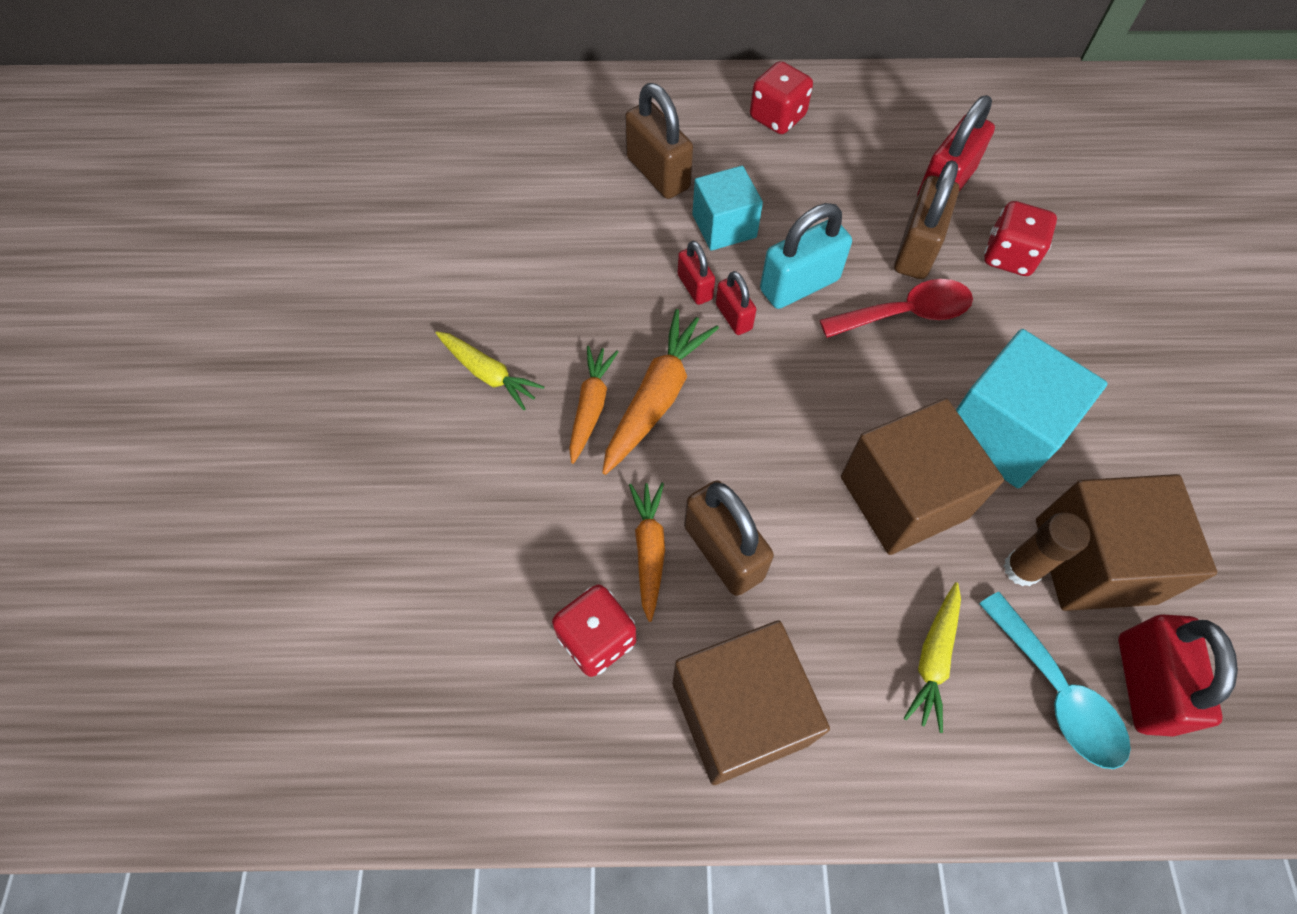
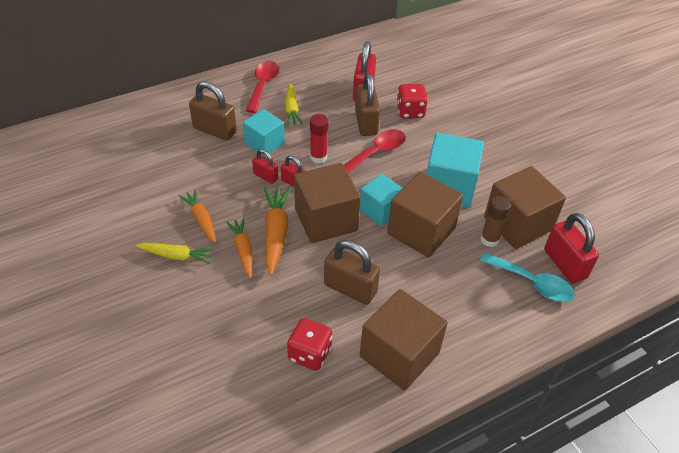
camera: 30 degrees left, 15 degrees down
(649, 550) = (312, 303): orange carrot -> orange carrot (201, 219)
(750, 406) = (326, 219): none -> brown cube
(777, 117) = (263, 85): red dice -> red spoon
(799, 285) = (318, 157): turquoise padlock -> red glue stick
(852, 427) = (380, 210): none -> turquoise cube
(933, 659) = (473, 292): yellow carrot -> yellow carrot (292, 109)

